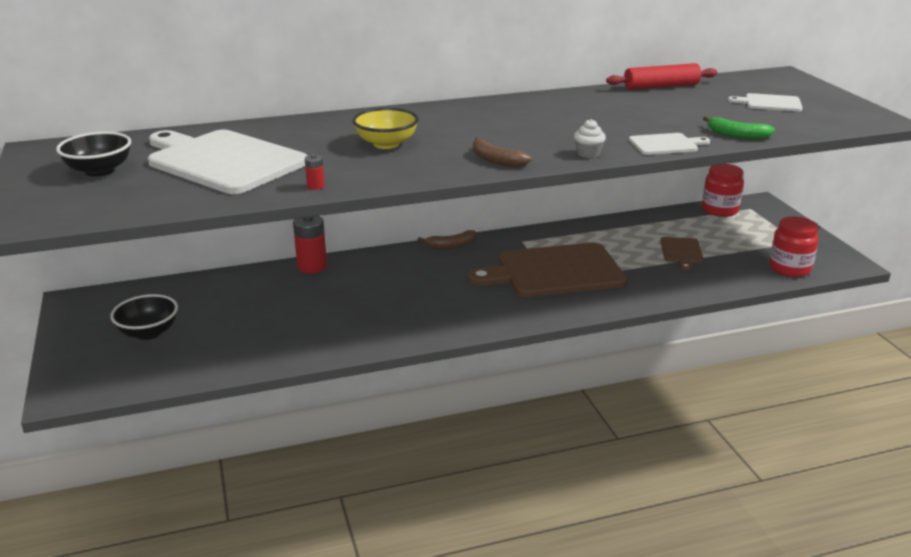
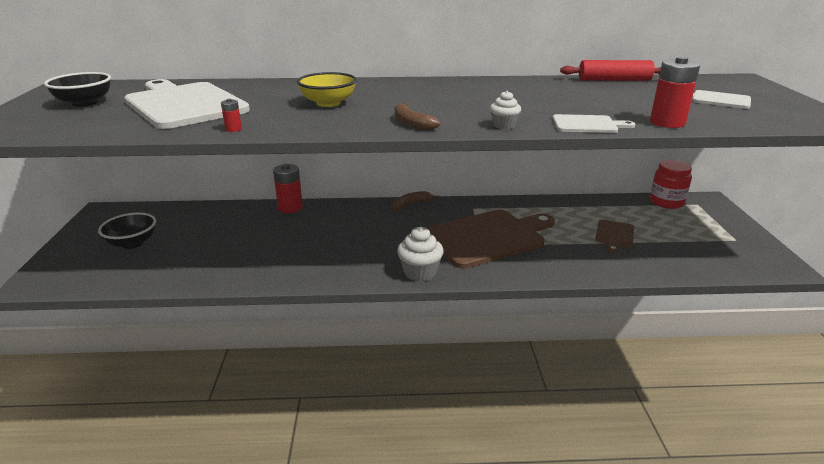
camera: 15 degrees right, 0 degrees up
(451, 245) = (411, 204): brown banana -> brown banana turned 150 degrees clockwise
(503, 318) = (420, 272): none -> white cupcake
(554, 271) = (487, 237): brown cutting board -> brown cutting board turned 150 degrees clockwise
(736, 135) = (667, 123): green banana -> red battery
(789, 268) = (719, 264): red jar -> none

